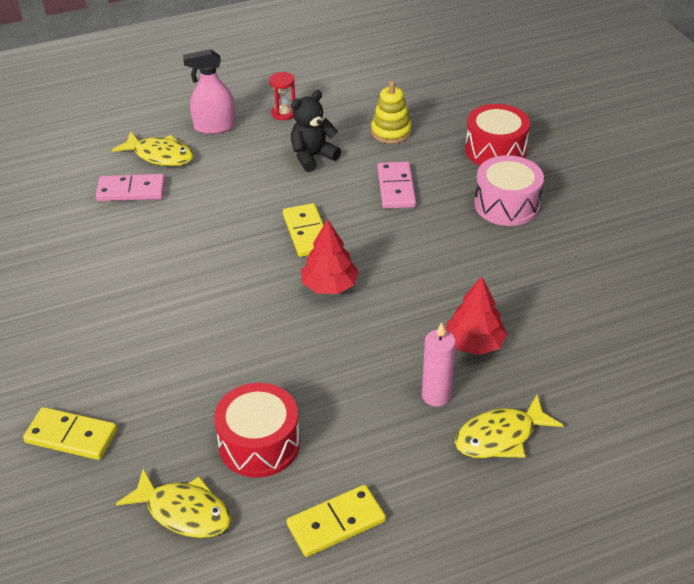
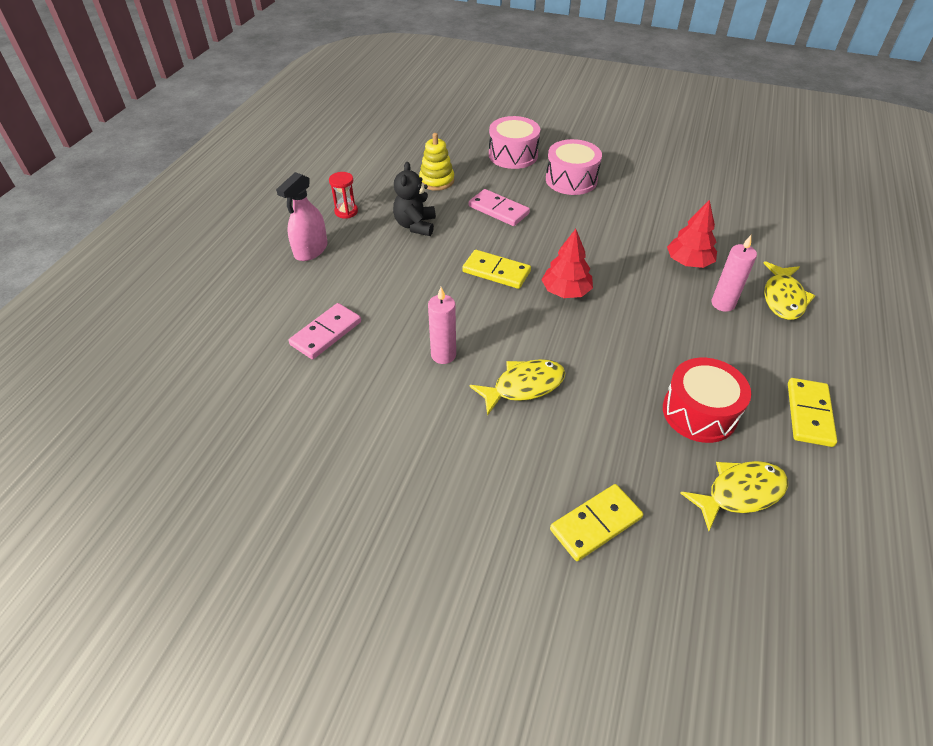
camera: 50 degrees left, 5 degrees up
(160, 155) = (304, 295): yellow fish -> yellow fish (523, 386)
(171, 260) = (443, 355): none -> pink candle
(495, 150) = (513, 155): red drum -> pink drum

